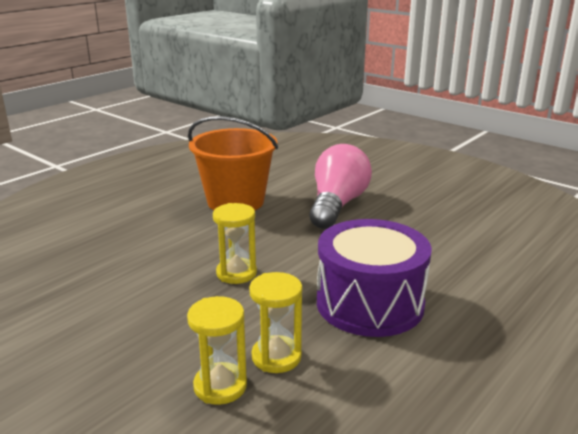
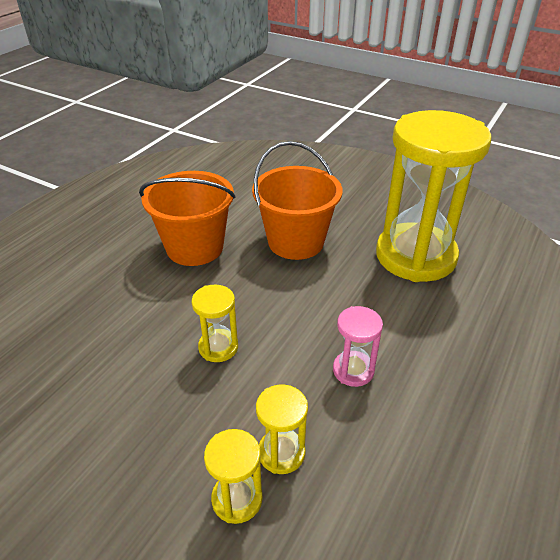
camera: 10 degrees left, 15 degrees up
(337, 205) = (295, 242): pink light bulb -> orange bucket
(369, 303) = (353, 370): purple drum -> pink hourglass
(460, 225) = (415, 256): none -> yellow hourglass

